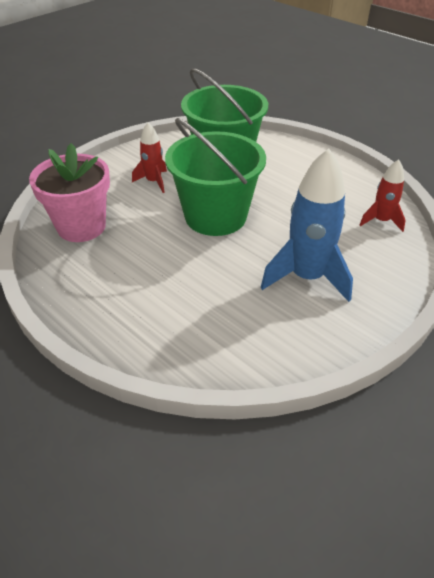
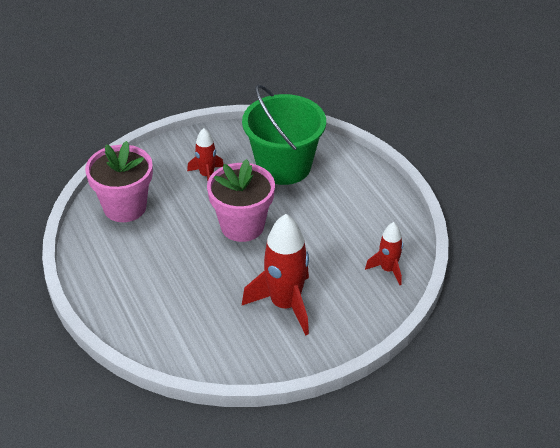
camera: 20 degrees right, 0 degrees up
(215, 216) = (242, 226): green bucket -> pink flower pot
(307, 277) = (285, 304): blue rocket -> red rocket

